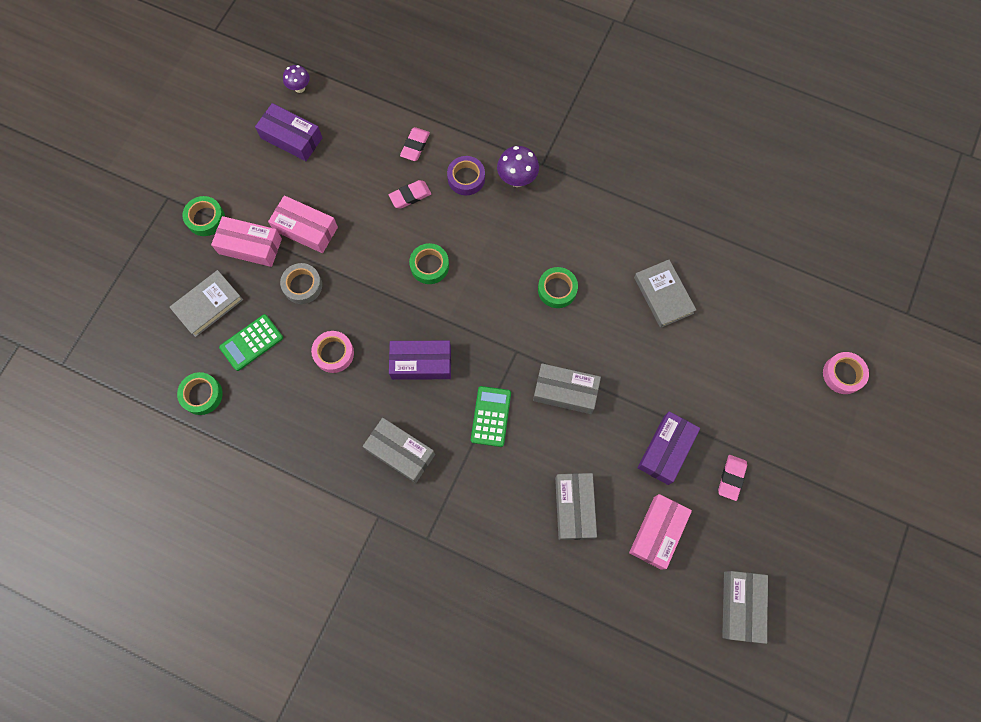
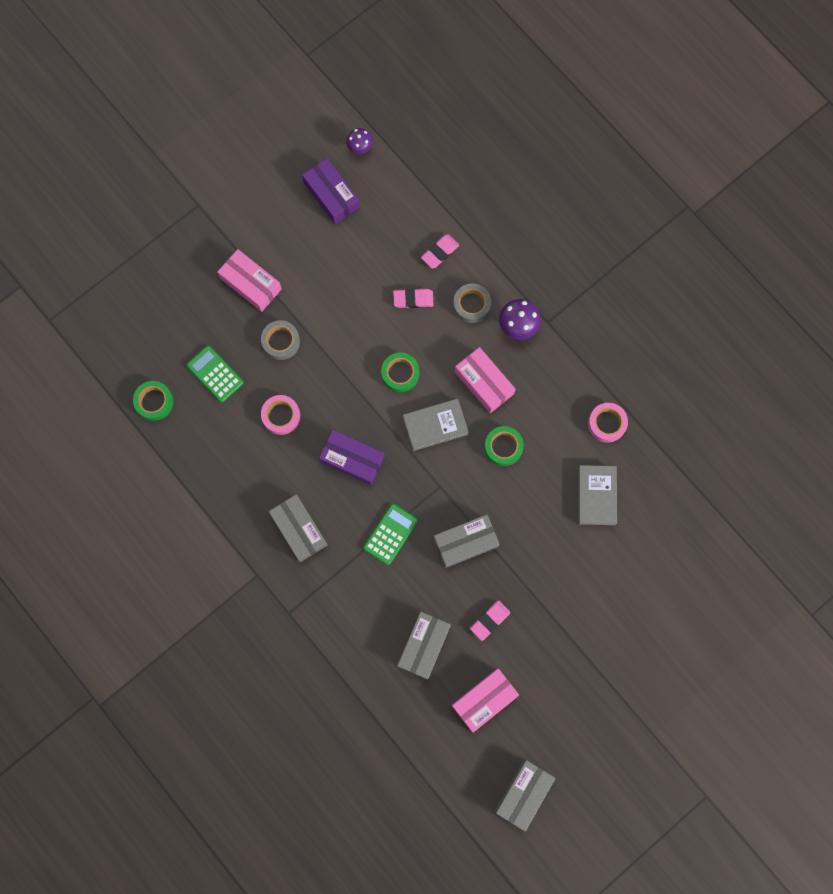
camera: 25 degrees right, 5 degrees up
(205, 218) = (223, 240): green tape -> none
(208, 305) = (192, 322): grey book -> grey book (435, 425)
(251, 342) = (215, 374): green calculator -> green calculator turned 60 degrees clockwise
(305, 229) = (306, 289): pink box -> pink box (484, 383)
(466, 178) = (471, 305): purple tape -> grey tape
(565, 391) = (465, 542): grey box -> grey box turned 60 degrees counterclockwise
(666, 450) = (527, 634): purple box -> none
(731, 478) = (572, 684): pink eraser -> pink eraser (490, 620)
(843, 374) = (720, 641): pink tape -> pink tape (607, 423)

